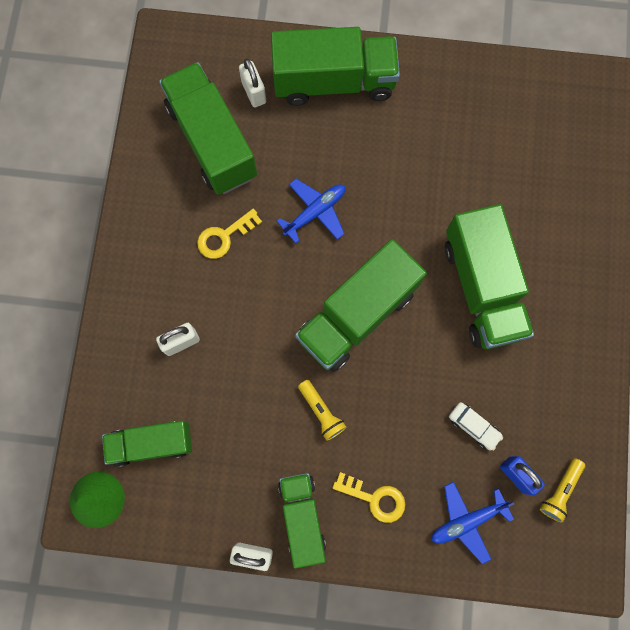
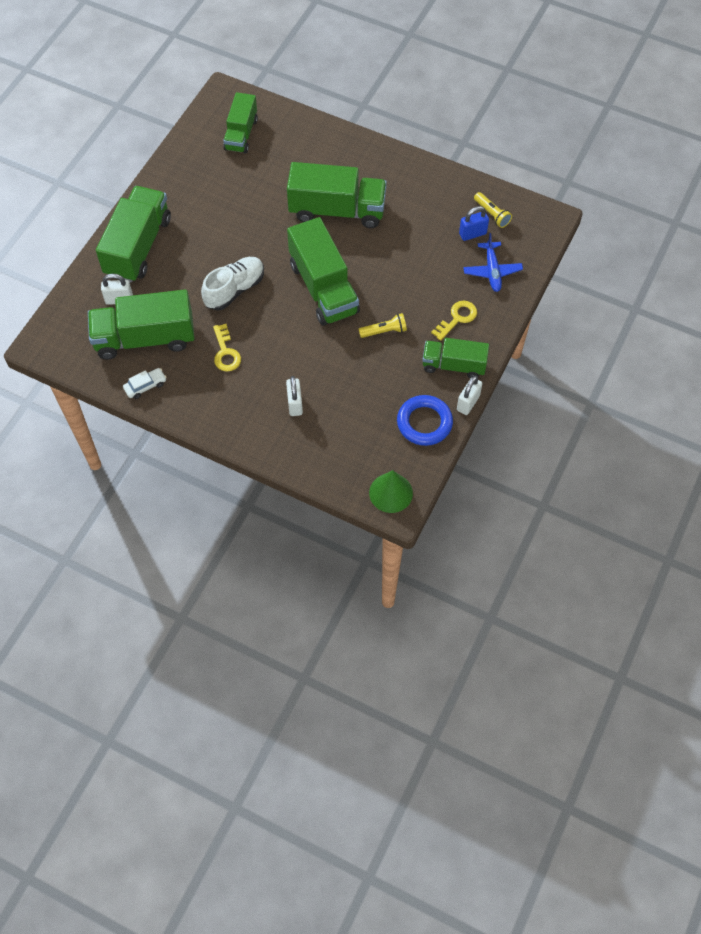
camera: 70 degrees left, 15 degrees down
(152, 443) = (363, 445): green truck -> green truck (241, 134)
(206, 507) = (424, 423): none -> blue ring
(315, 212) = (234, 290): blue plane -> white shoe
(473, 426) = (431, 246): white car -> white car (145, 386)

